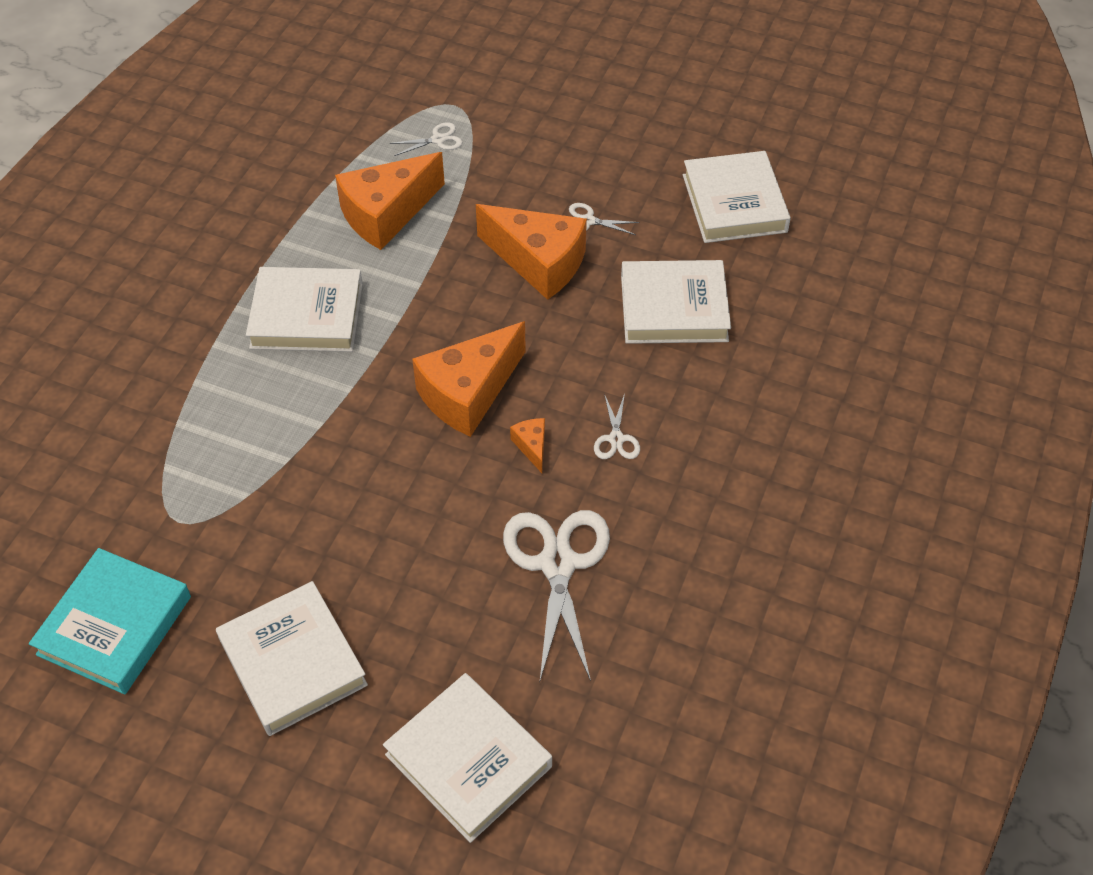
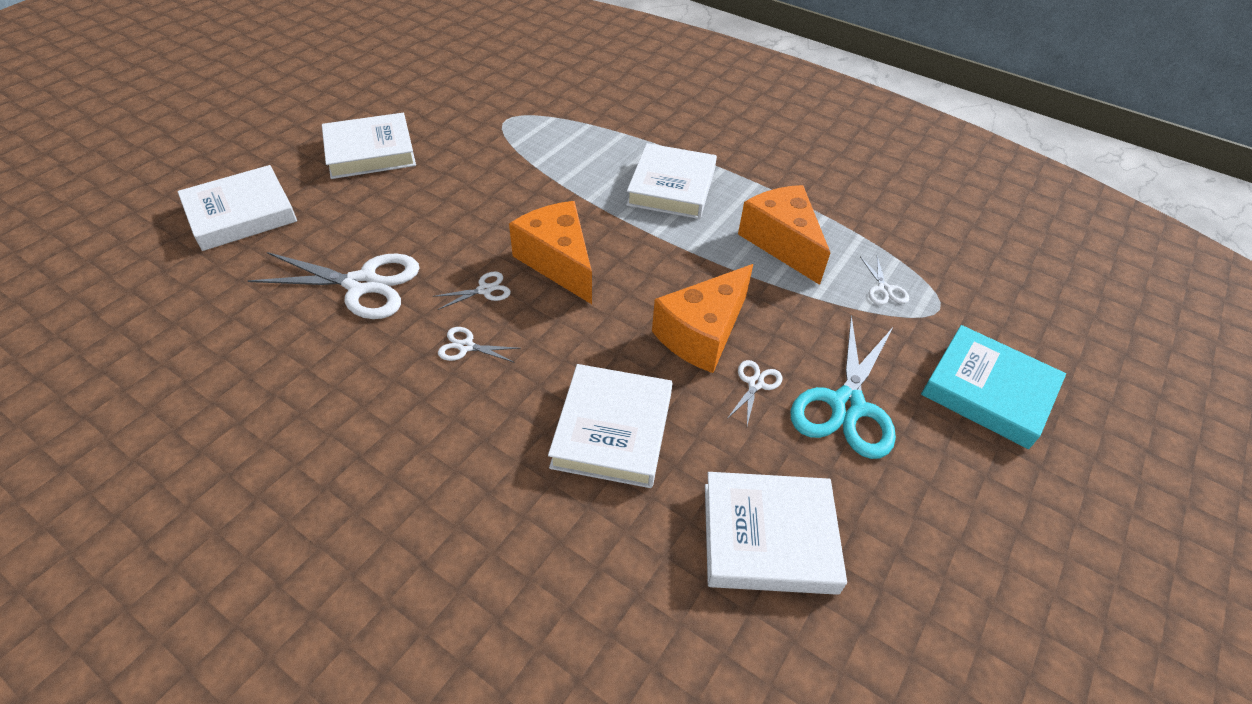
camera: 100 degrees right, 5 degrees down
(115, 625) = (443, 93): turquoise book -> turquoise book (988, 391)
(532, 446) = (485, 290): orange cheese -> white scissors
(592, 164) = (846, 406): none -> turquoise scissors

